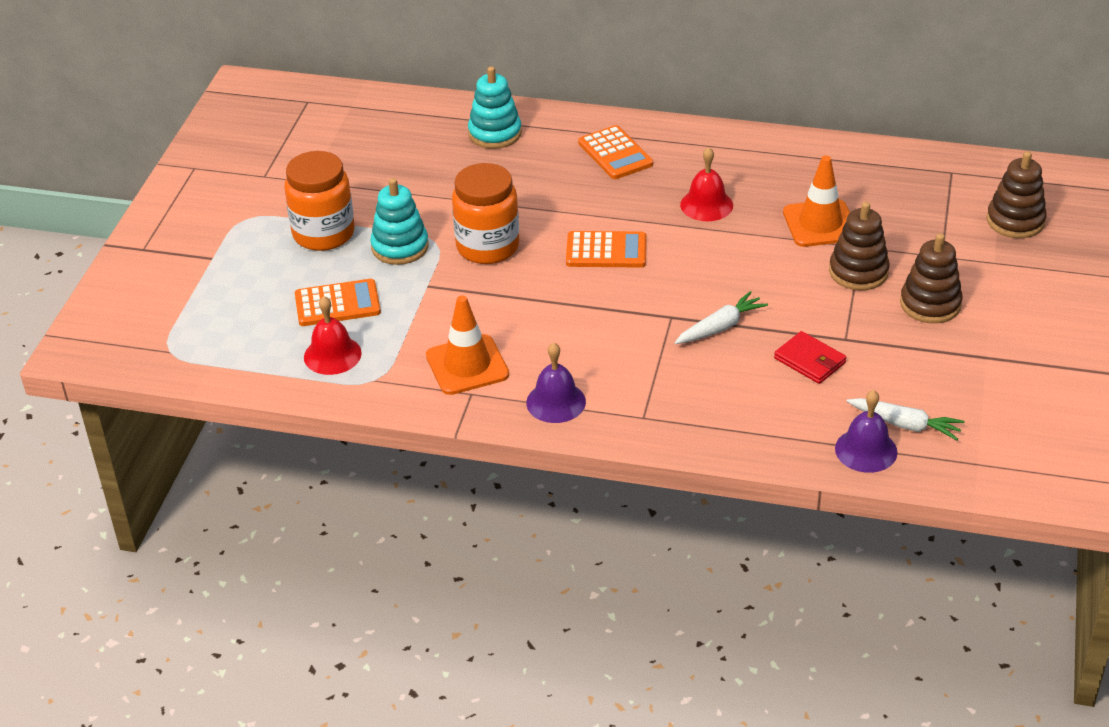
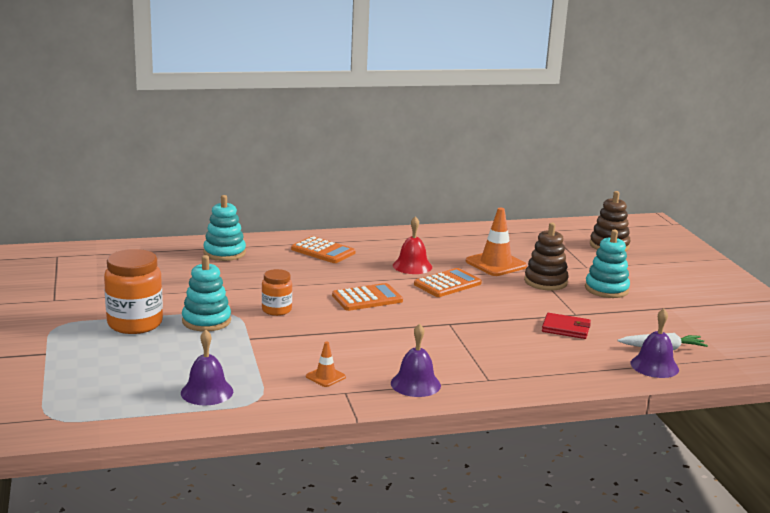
camera: 30 degrees left, 20 degrees down
(332, 355) = (207, 392): red bell -> purple bell
(337, 304) = (183, 361): orange calculator -> orange calculator (447, 284)
(467, 365) = (325, 377): orange traffic cone -> orange traffic cone, size x0.51
(487, 247) = (276, 310): orange jar -> orange jar, size x0.57
(720, 327) = (488, 323): white carrot -> none
(930, 304) = (606, 289): brown stacking toy -> turquoise stacking toy

